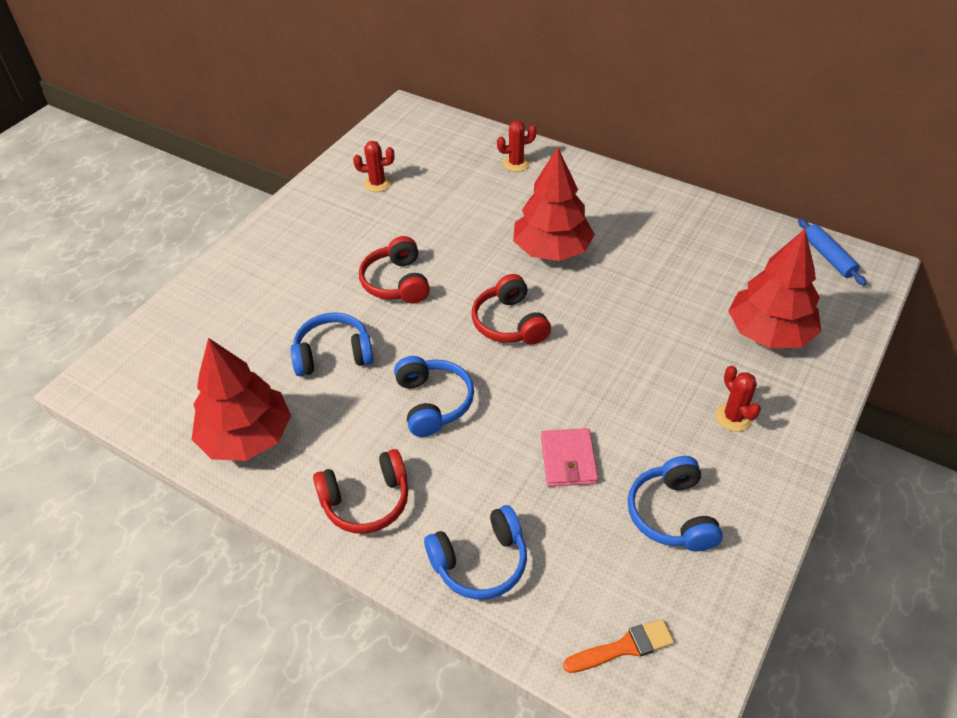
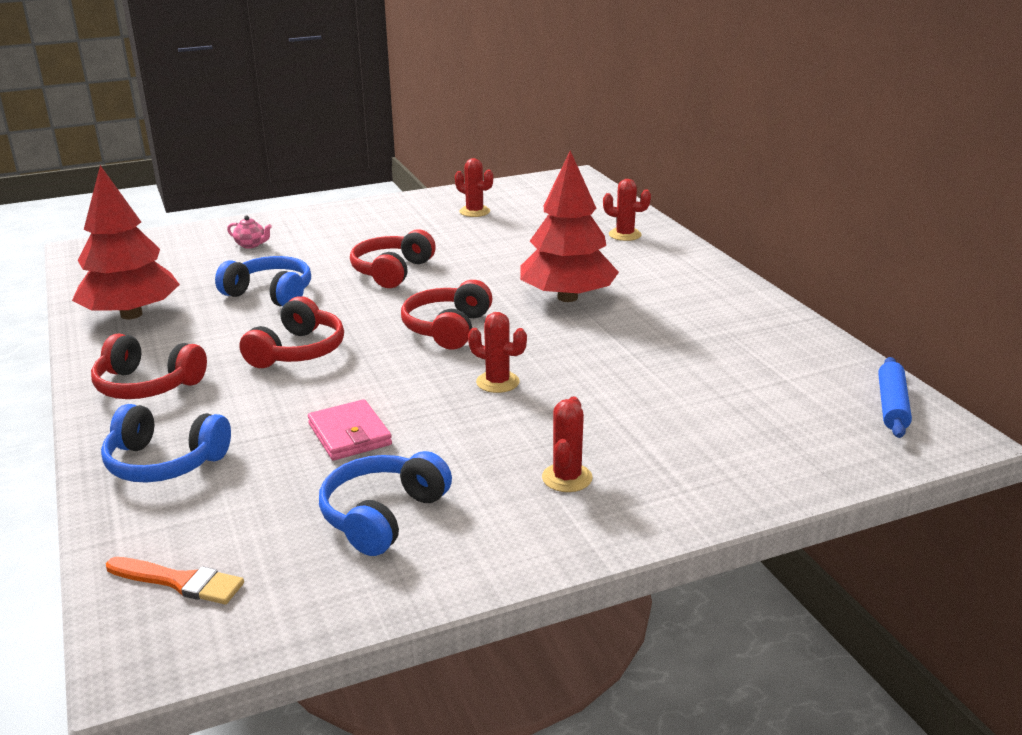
camera: 35 degrees right, 20 degrees down
(241, 306) = (251, 245): none -> pink teapot
(433, 403) = (298, 351): blue headphones -> red headphones
(568, 460) = (350, 434): pink wallet -> pink wallet turned 60 degrees counterclockwise
(602, 357) = (497, 382): none -> red cactus
(769, 333) = (715, 434): red tree -> none

